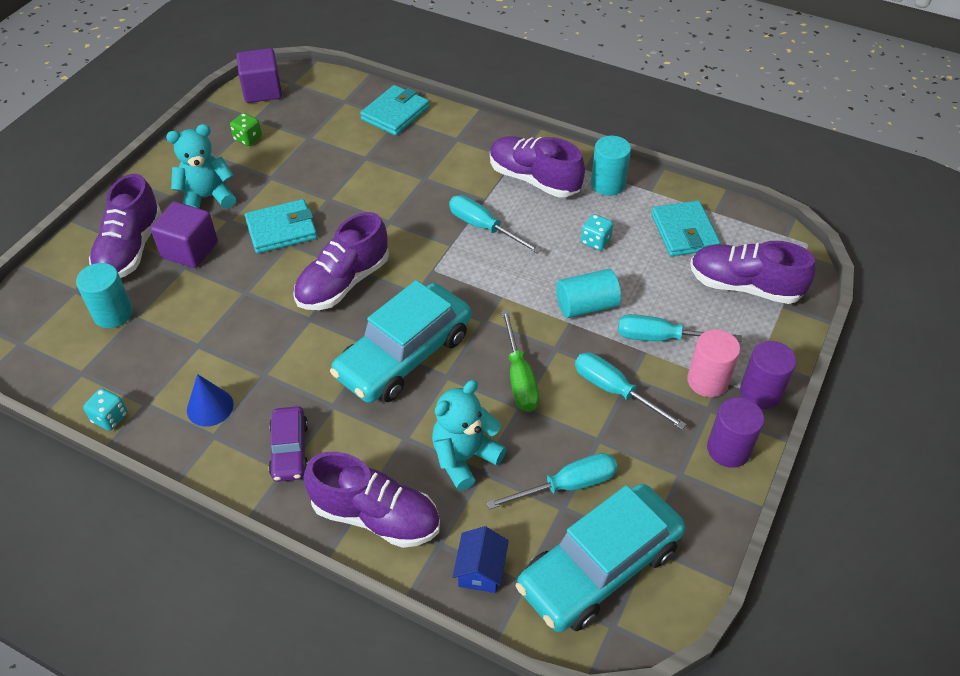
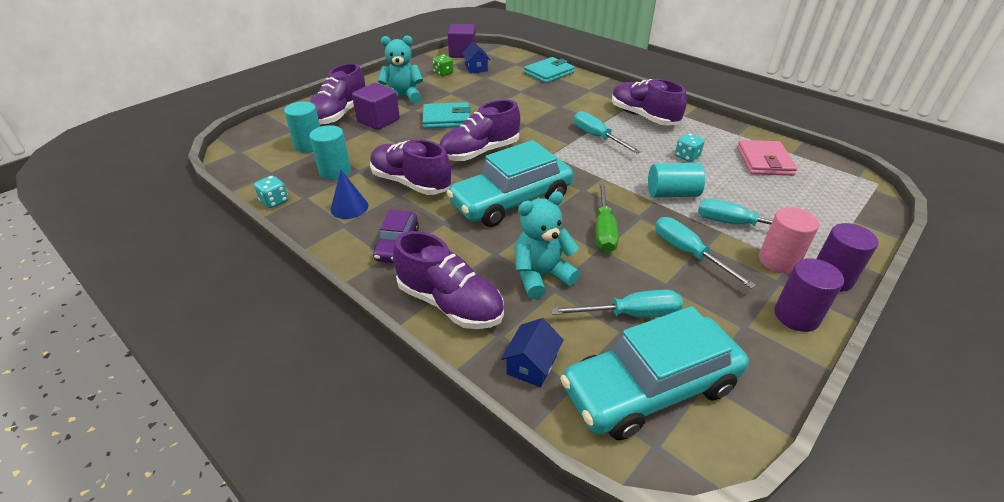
camera: 15 degrees right, 10 degrees down
(291, 120) = (476, 68): none -> blue house
(607, 184) = (702, 126): turquoise cylinder -> turquoise cylinder (335, 171)
(684, 232) = (764, 161): turquoise wallet -> pink wallet
(744, 286) = (817, 202): purple shoe -> purple shoe (411, 183)

